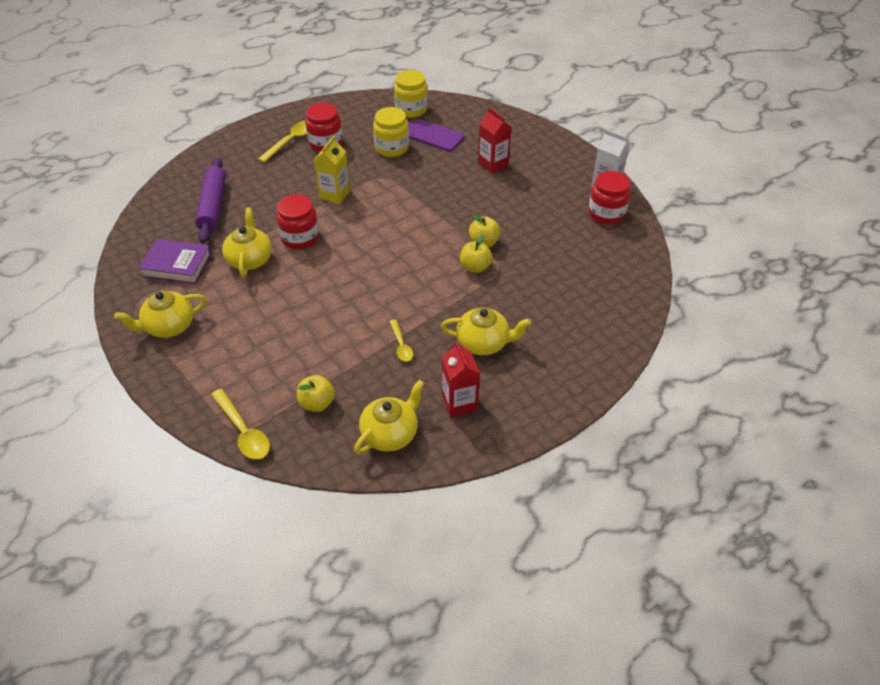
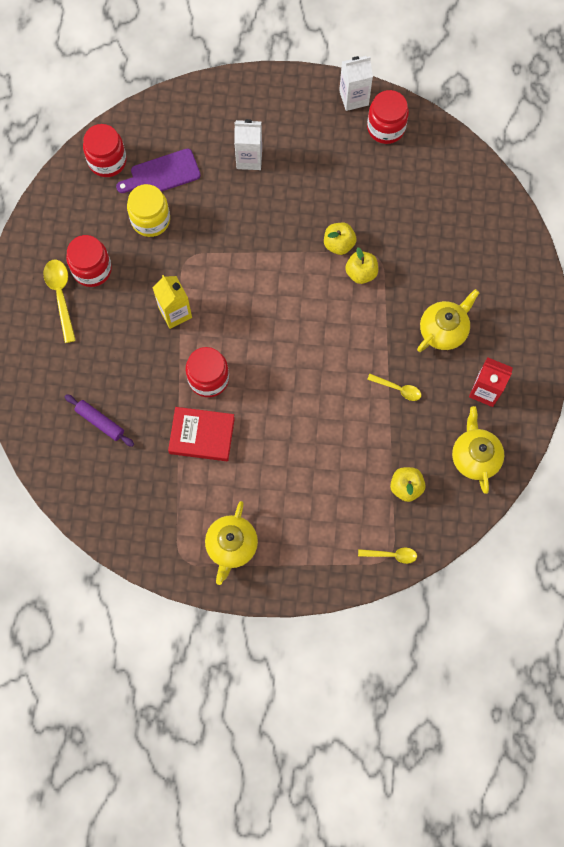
camera: 50 degrees left, 25 degrees up
(177, 265) = (158, 498): purple book -> none
(213, 206) = (100, 422): purple rolling pin -> purple rolling pin, size x0.60
(243, 431) = (391, 555): yellow spoon -> yellow spoon, size x0.62
(250, 259) = (202, 435): yellow teapot -> red book
(411, 109) = (107, 161): yellow jar -> red jar
(493, 164) = (249, 158): red carton -> white carton

